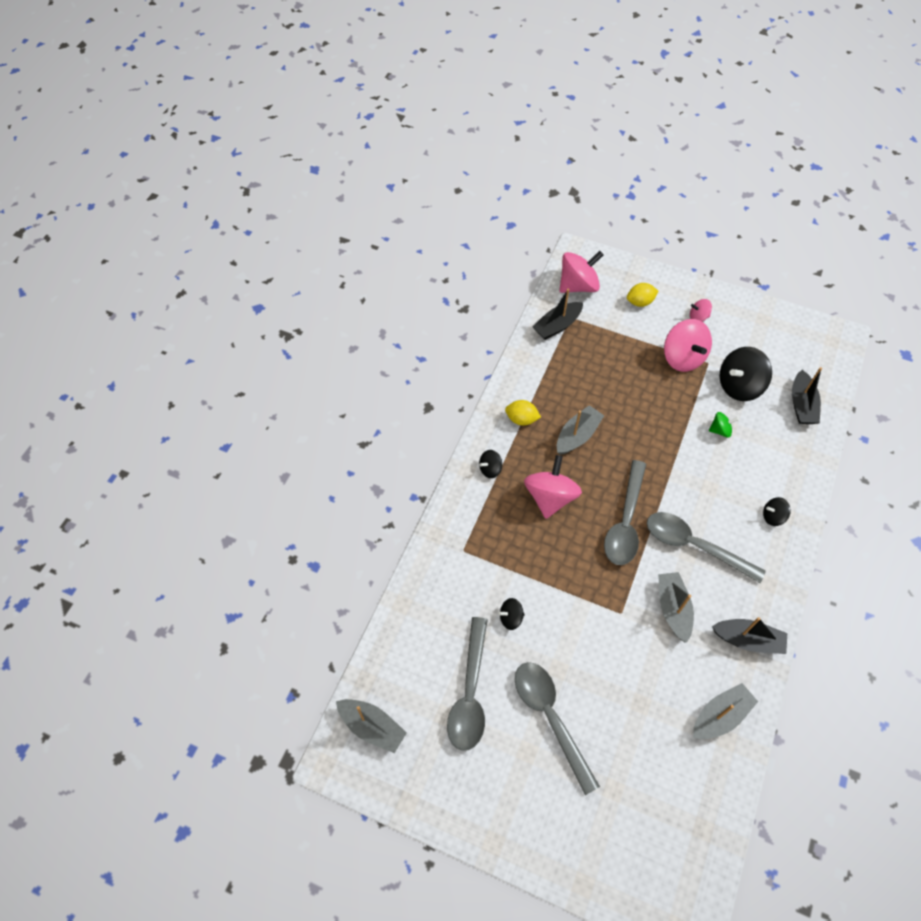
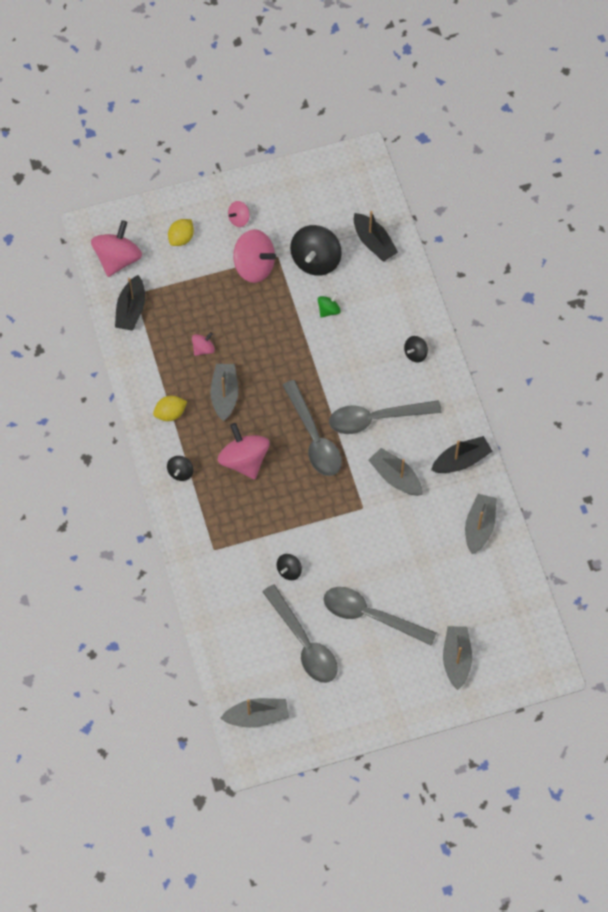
camera: 40 degrees left, 5 degrees up
(589, 390) = (203, 349): none -> pink spinning top
(599, 830) = (456, 659): none -> grey boat

